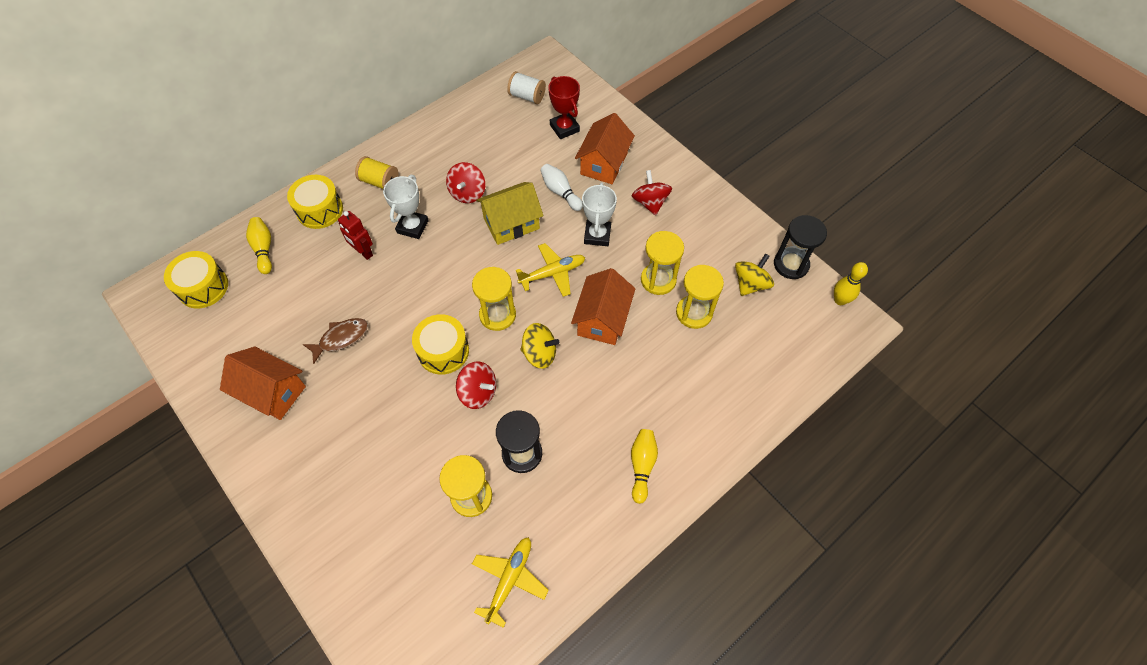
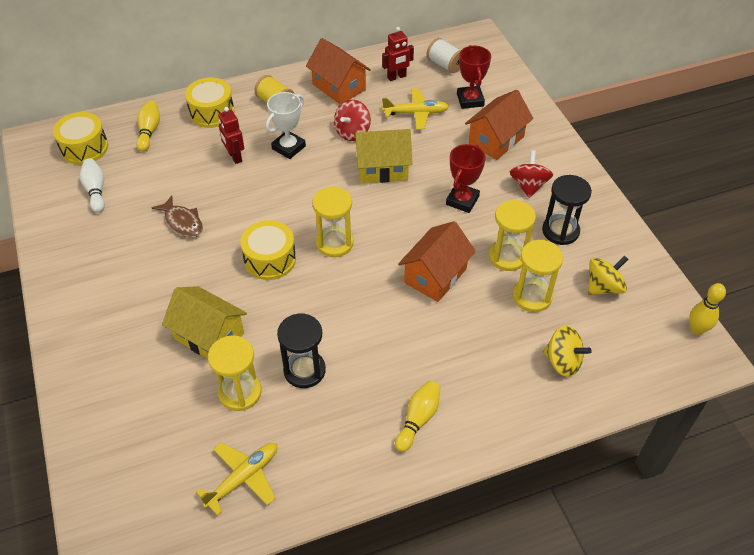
camera: 20 degrees right, 10 degrees down
(272, 392) = (103, 249): orange house -> orange house (339, 87)
(341, 338) = (182, 222): brown fish -> brown fish turned 60 degrees clockwise
(418, 449) = (209, 336): none -> yellow house
(478, 392) = (286, 304): red spinning top -> none
(486, 121) = (396, 77): none -> red robot
(539, 353) = (360, 288): yellow spinning top -> yellow spinning top (562, 361)
(552, 273) = (403, 222): yellow plane -> yellow plane (415, 113)
(560, 192) = (442, 154): white bowling pin -> white bowling pin (96, 191)
(597, 235) = (462, 200): white trophy -> red trophy
(791, 264) = (655, 281): black hourglass -> black hourglass (560, 231)

